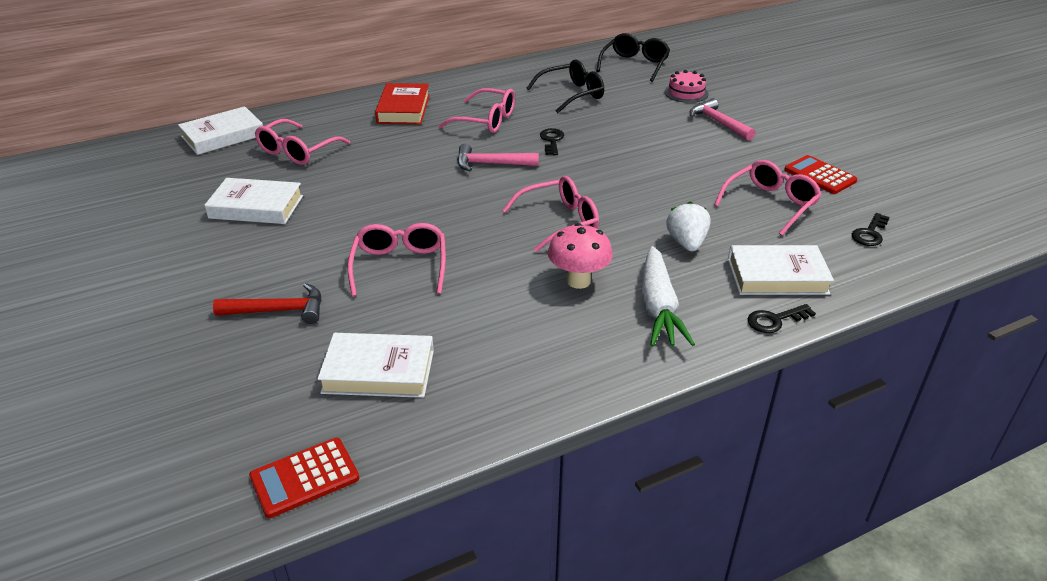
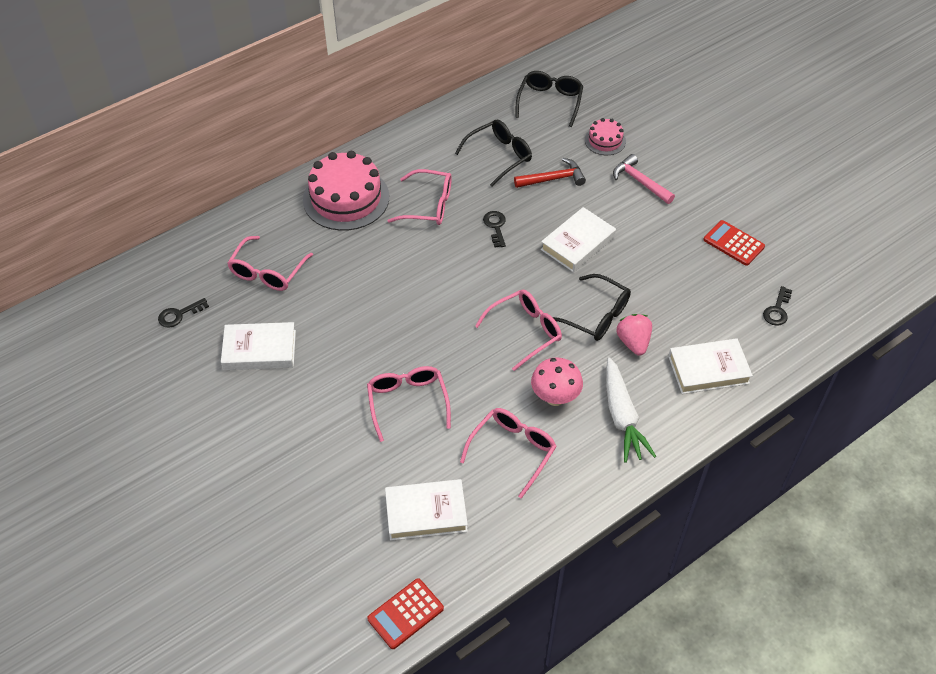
camera: 10 degrees left, 15 degrees up
(223, 136) = (189, 260): white book -> white book (577, 243)
(278, 310) = (326, 465): red hammer -> red hammer (553, 179)
(403, 109) = (346, 198): red book -> pink cake
(491, 164) = (449, 266): pink hammer -> none
(646, 217) = (596, 316): none -> black glasses
(686, 243) = (633, 342): white strawberry -> pink strawberry
(770, 204) = (696, 285): pink glasses -> pink glasses (513, 450)
(775, 320) = (711, 417): black key -> black key (179, 315)

